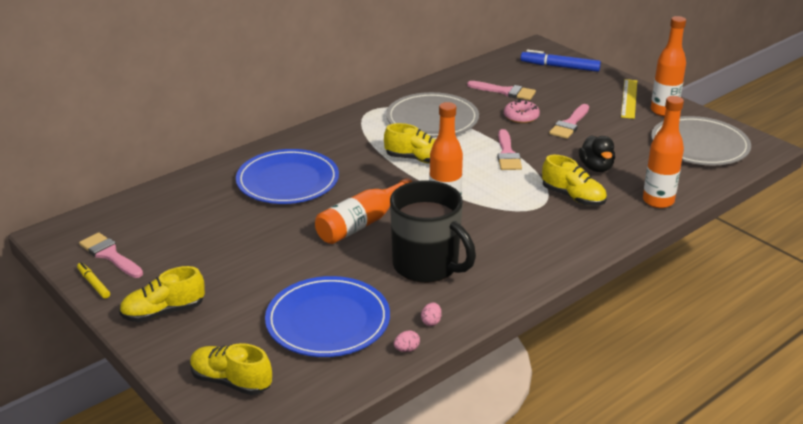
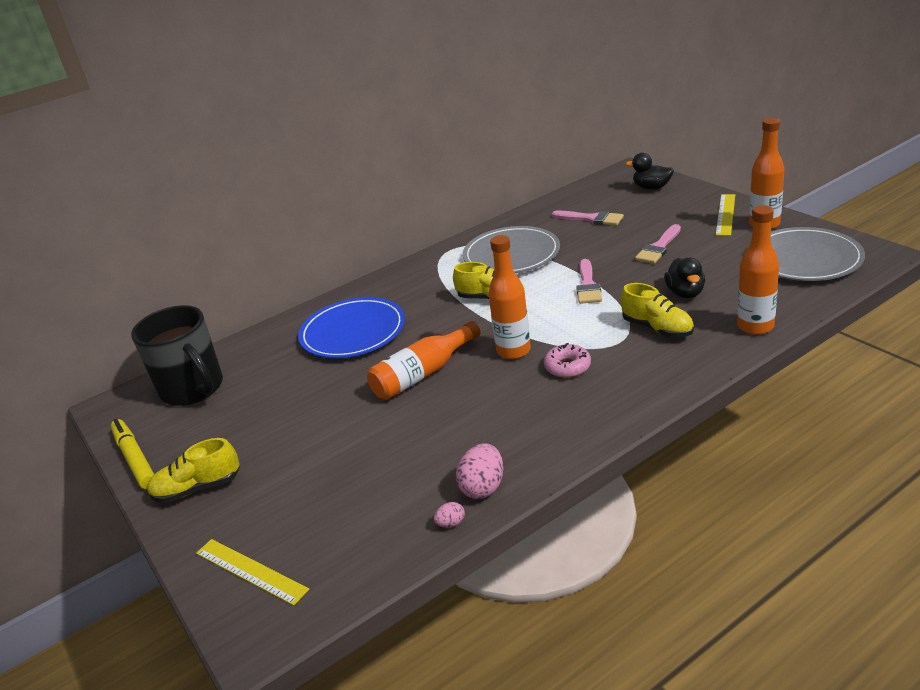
camera: 10 degrees right, 0 degrees up
(94, 284) = (135, 459): yellow marker -> yellow marker, size x1.78
(110, 255) = (159, 425): pink brush -> none
(231, 381) = (250, 571): yellow shoe -> yellow ruler
(328, 321) = (368, 491): blue plate -> none
(427, 266) = (486, 419): black mug -> black mug (193, 389)
(431, 322) = (483, 487): pink egg -> pink egg, size x1.97
(521, 116) = (606, 244): pink donut -> pink donut (567, 367)
(560, 67) = (651, 188): blue marker -> black duck

